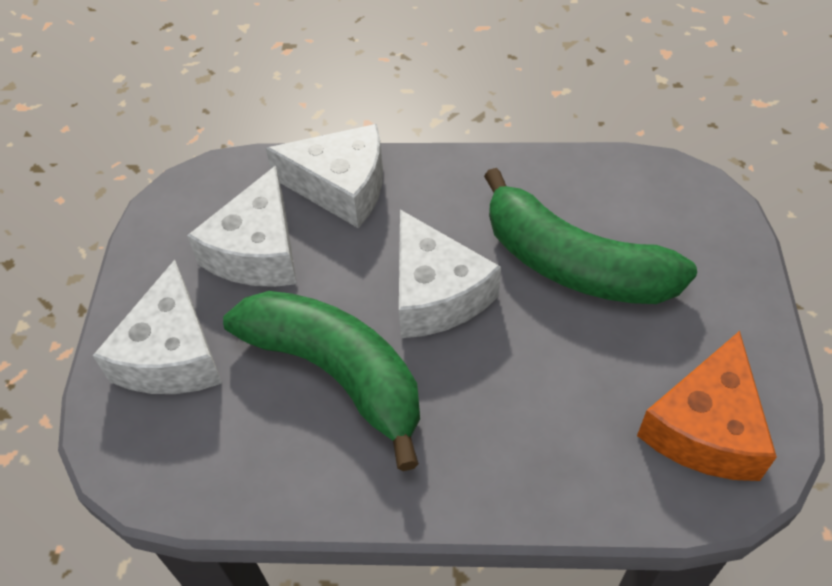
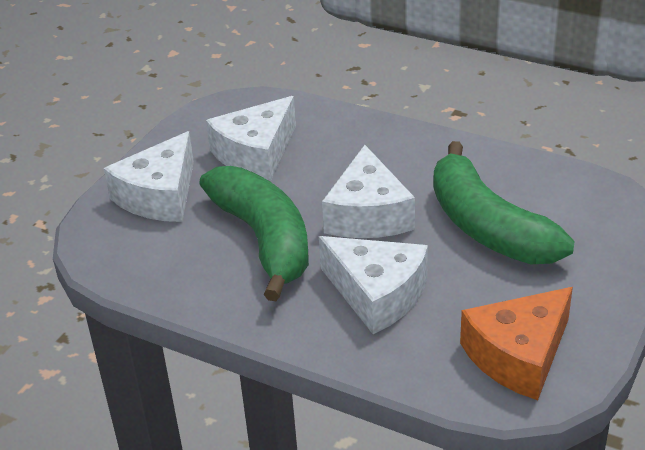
camera: 25 degrees right, 15 degrees down
(341, 187) = (342, 132): white cheese -> white cheese (377, 294)

